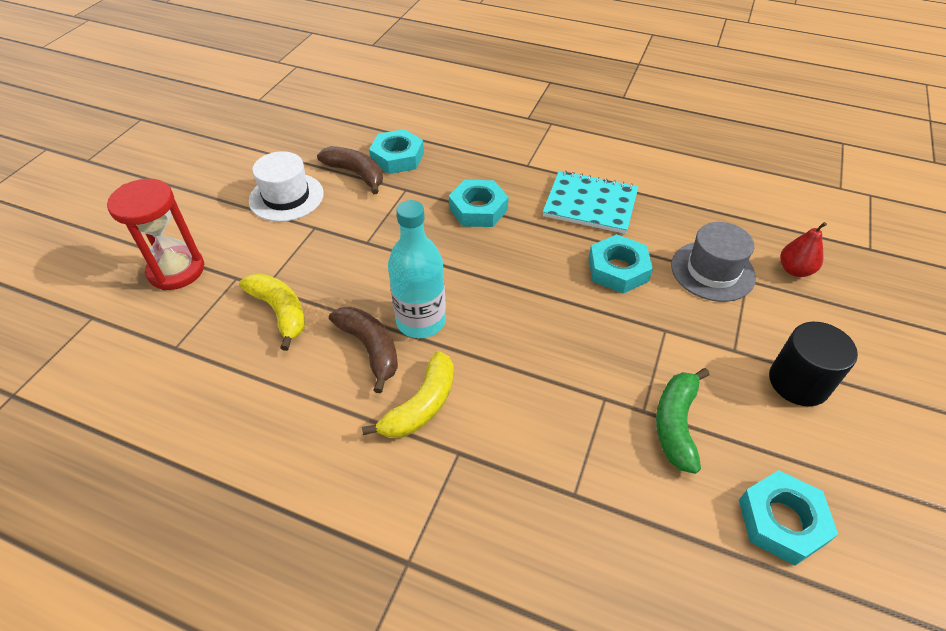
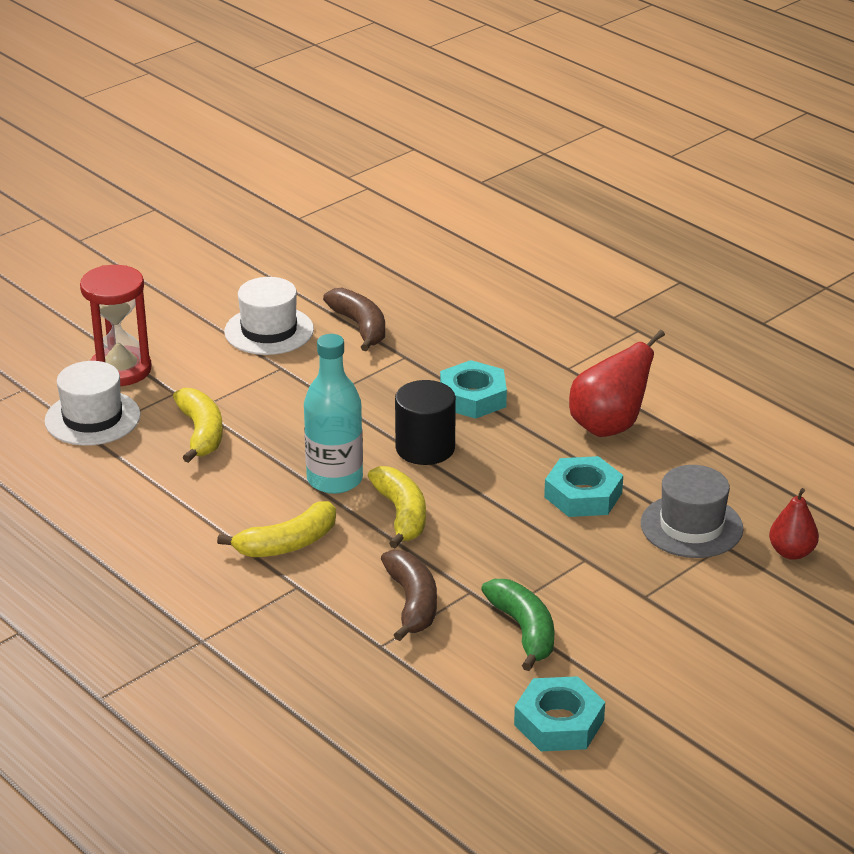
camera: 25 degrees right, 15 degrees down
(172, 328) = (92, 418): none -> white hat
(370, 349) = (269, 487): brown banana -> brown banana (412, 603)
(397, 157) = (419, 321): turquoise nut -> none
(497, 338) = (401, 514): none -> yellow banana
(590, 204) = (609, 426): turquoise notebook -> red pear
(676, 424) = (524, 630): green banana -> green banana turned 120 degrees clockwise
(798, 382) = (686, 640): black cylinder -> black cylinder (425, 448)

